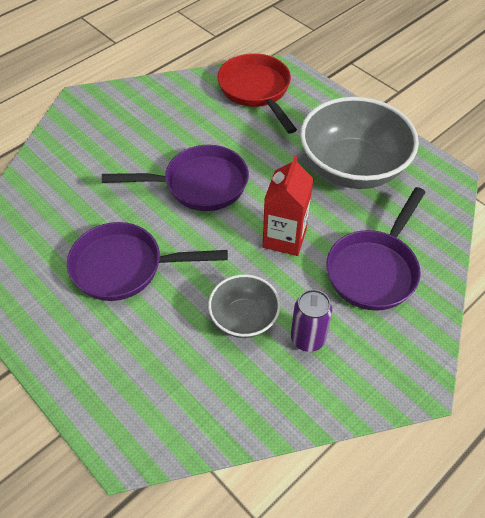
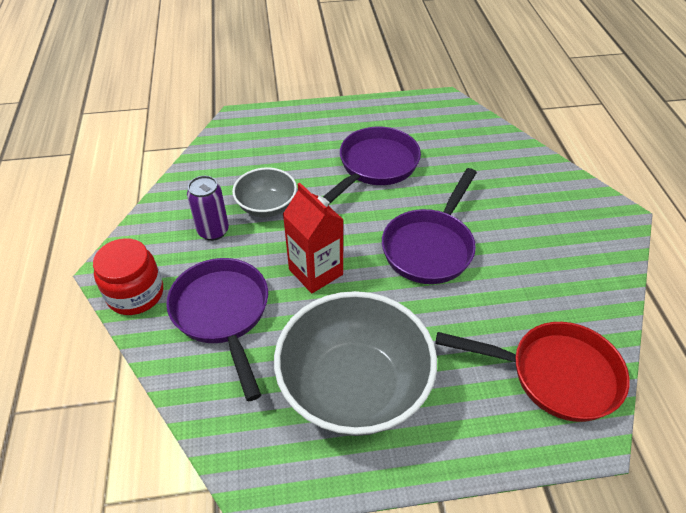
camera: 125 degrees right, 5 degrees down
(417, 343) = (135, 294): none -> red jar

